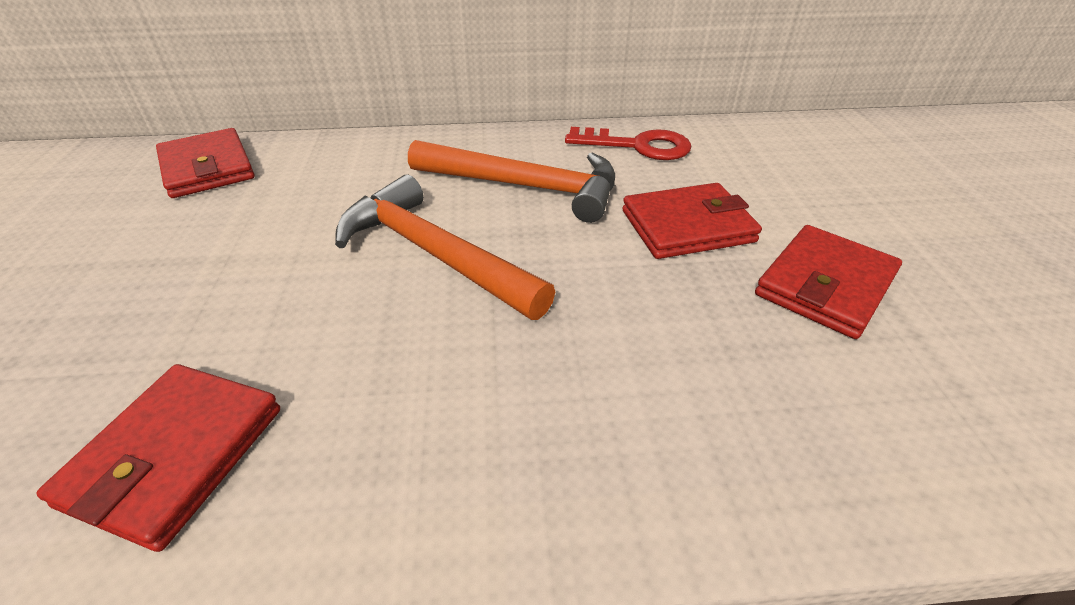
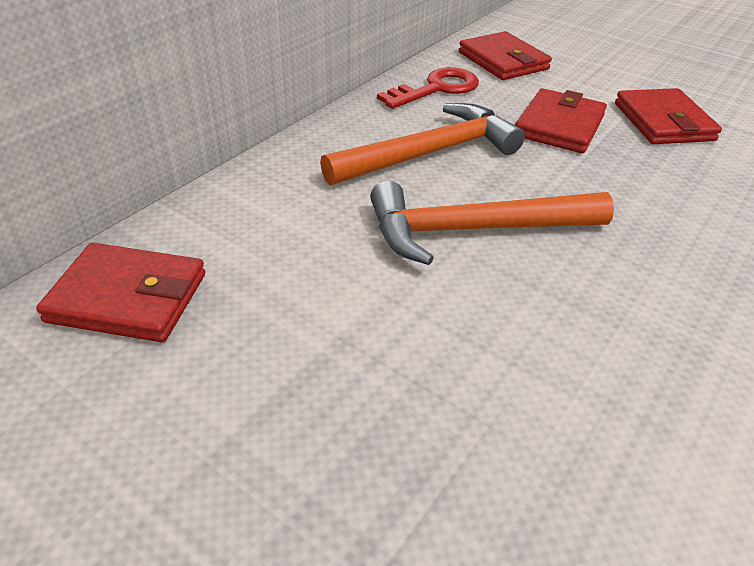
camera: 50 degrees left, 0 degrees up
(175, 455) = (612, 450): red wallet -> red wallet (503, 61)

